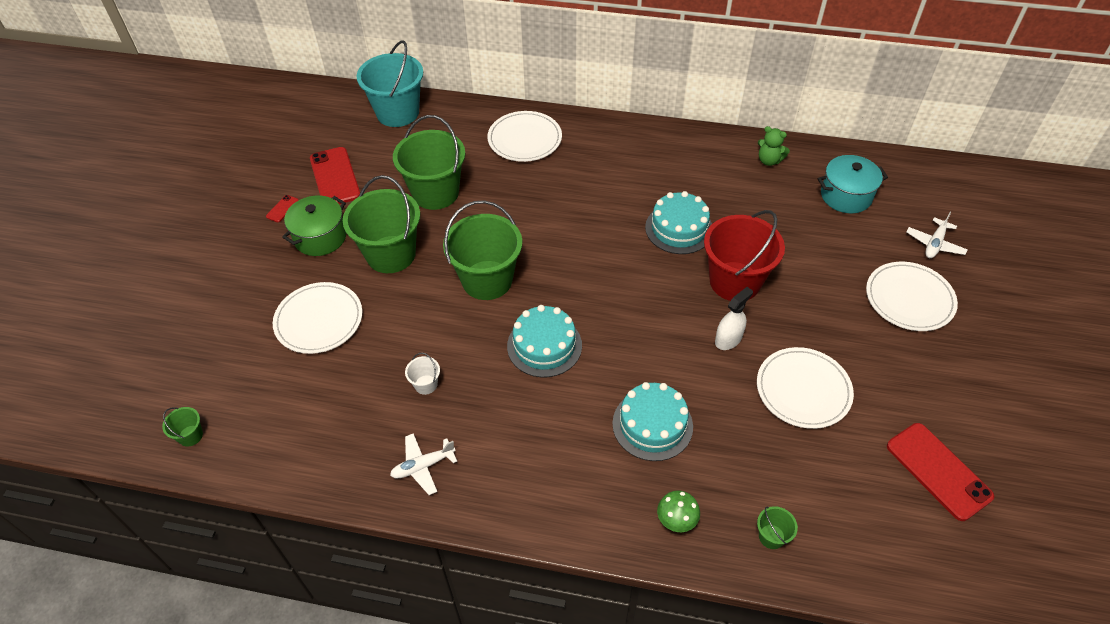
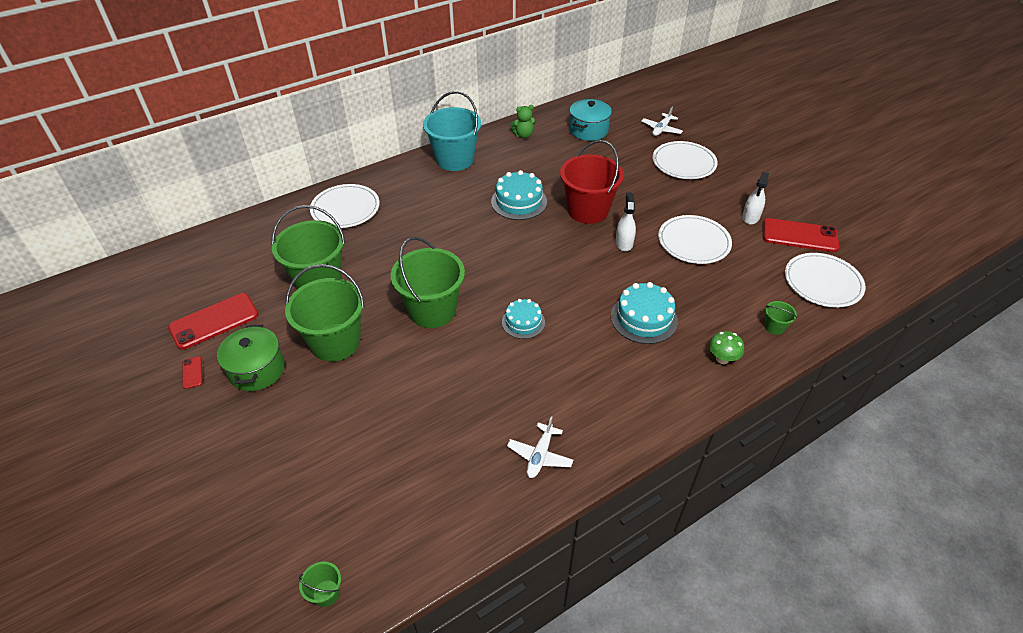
camera: 45 degrees left, 5 degrees down
(319, 320) = (333, 425): white plate -> white plate (822, 282)
(335, 177) = (214, 321): red phone -> red phone turned 60 degrees counterclockwise
(397, 113) = (214, 247): turquoise bucket -> turquoise bucket (454, 159)
(426, 384) = (474, 404): white bucket -> none
(544, 345) = (523, 322): turquoise cake -> turquoise cake, size x0.65
(906, 410) = (750, 217): none -> white spray bottle
(934, 244) = (661, 129): white plane -> white plane turned 45 degrees clockwise

